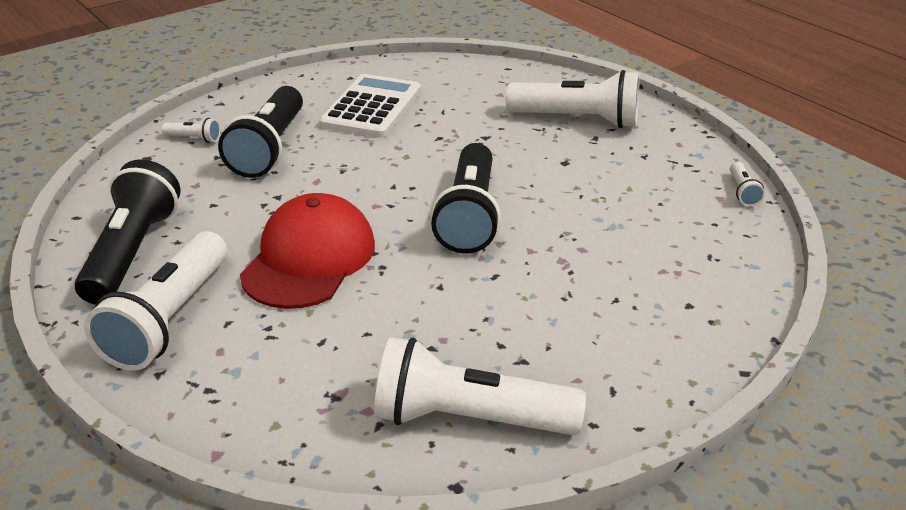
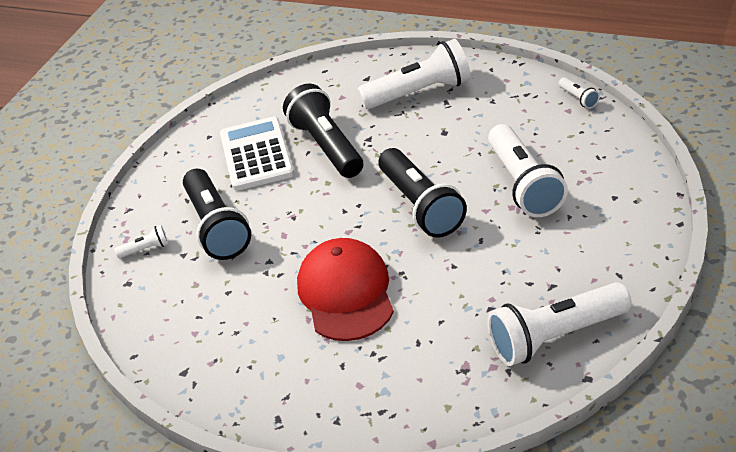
camera: 25 degrees left, 5 degrees up
(133, 251) = (213, 356): black flashlight -> black flashlight (327, 146)
(169, 320) = (300, 385): white flashlight -> white flashlight (524, 185)

